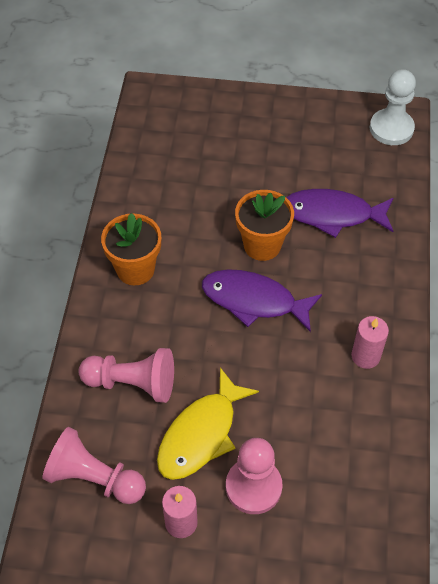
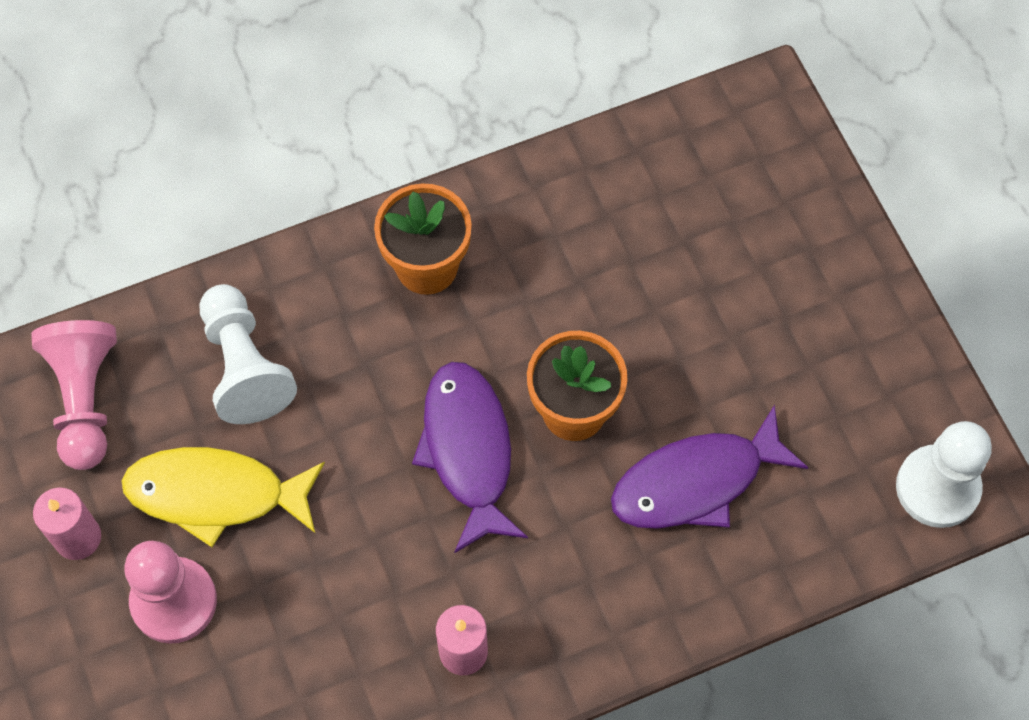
camera: 60 degrees right, 10 degrees up
(132, 383) = (244, 366): pink pawn -> white pawn
(332, 214) = (696, 482): purple fish -> purple fish turned 90 degrees counterclockwise

